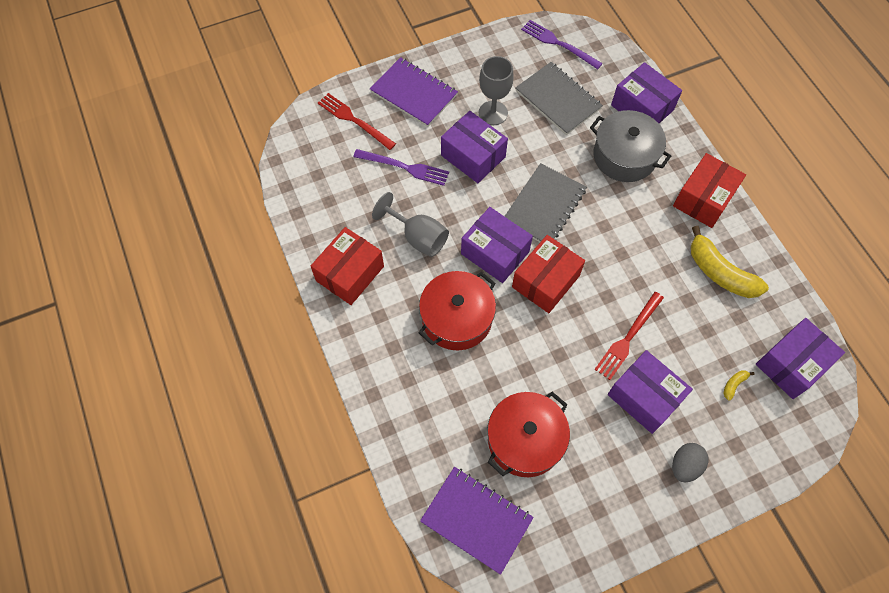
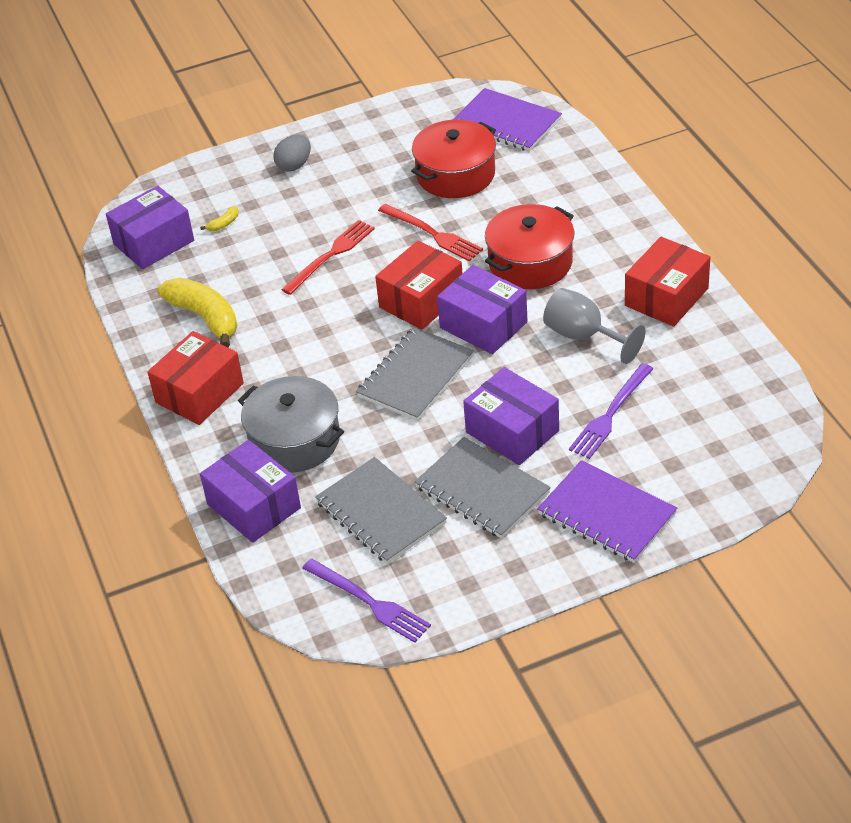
camera: 175 degrees left, 20 degrees down
(354, 120) = (694, 472): red fork -> red fork (432, 234)
(404, 167) = (610, 414): purple fork -> purple fork turned 75 degrees counterclockwise
(493, 113) = (482, 490): grey goblet -> grey notebook
(644, 397) = (323, 210): purple box -> none

